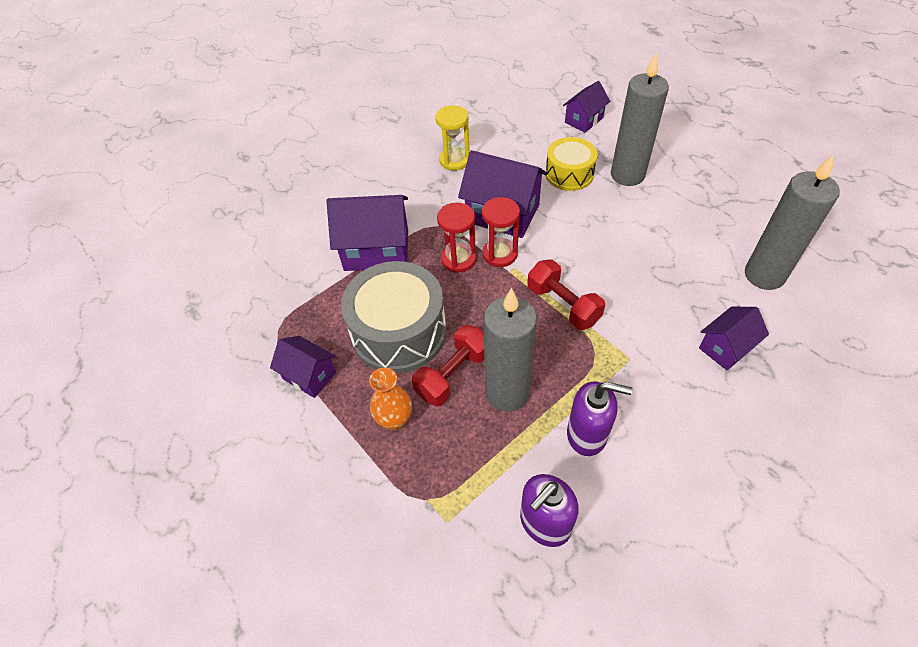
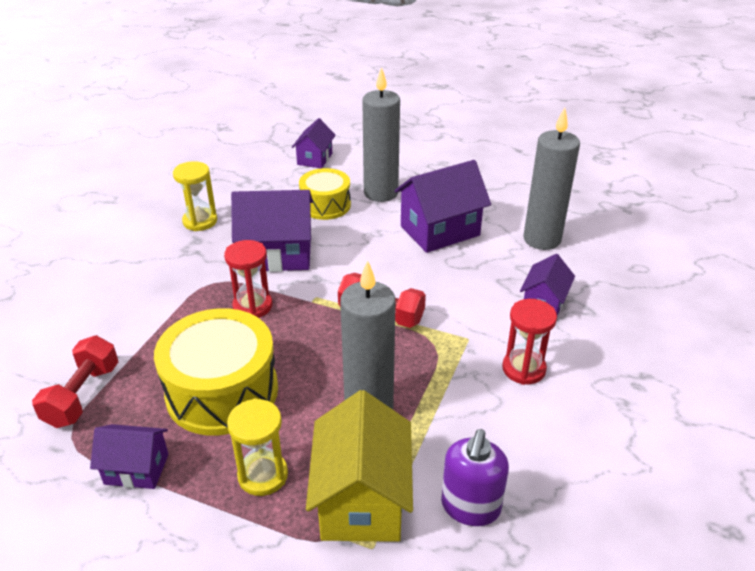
camera: 30 degrees left, 15 degrees down
(376, 250) = (154, 324): purple house -> purple house (440, 231)
(395, 420) = (263, 475): orange vase -> yellow hourglass
(399, 332) = (222, 391): grey drum -> yellow drum
(453, 374) = (304, 410): red dumbbell -> red dumbbell (82, 395)
(459, 475) = (361, 500): none -> yellow house
(500, 254) = (294, 289): red hourglass -> red hourglass (523, 369)
(587, 434) = (466, 414): purple soap dispenser -> none

